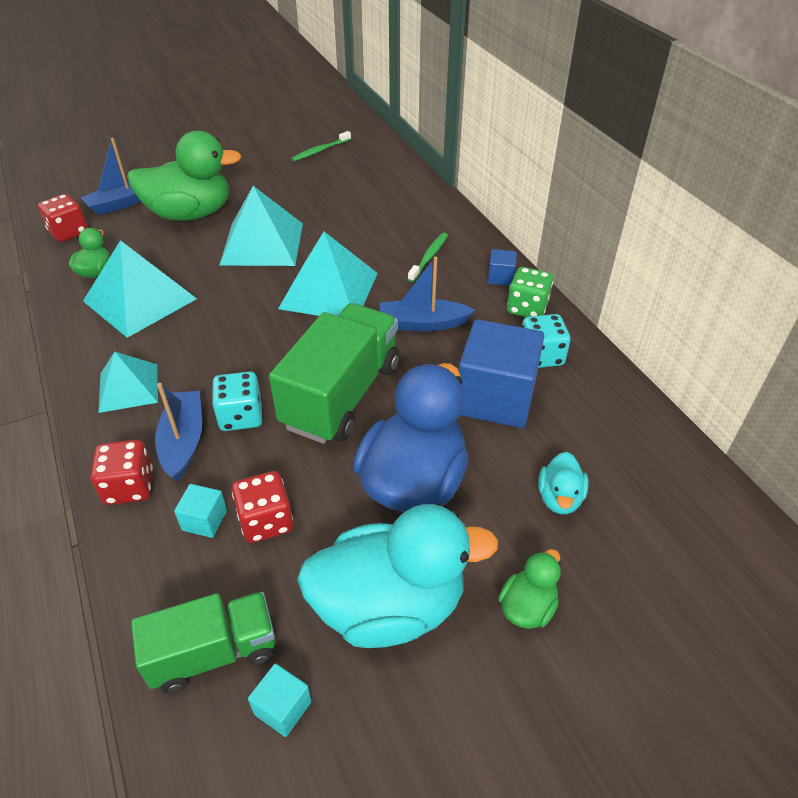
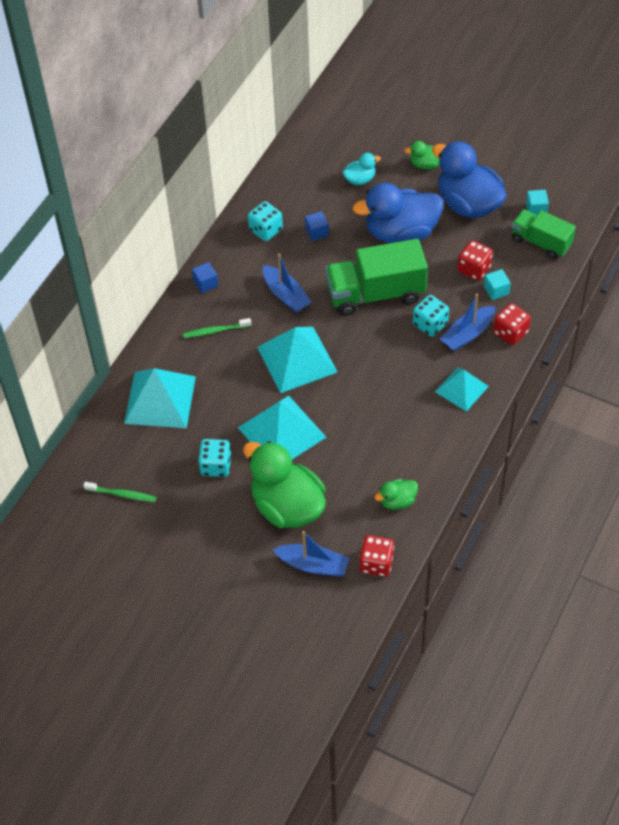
camera: 125 degrees left, 10 degrees up
(140, 299) = (396, 449): turquoise pyramid -> turquoise pyramid (160, 399)
(281, 198) = (216, 465): none -> turquoise dice
(389, 606) = (468, 204): turquoise duck -> blue duck
(495, 398) = (317, 232): blue cube -> blue cube, size x0.43
(527, 308) = (226, 256): green dice -> none

